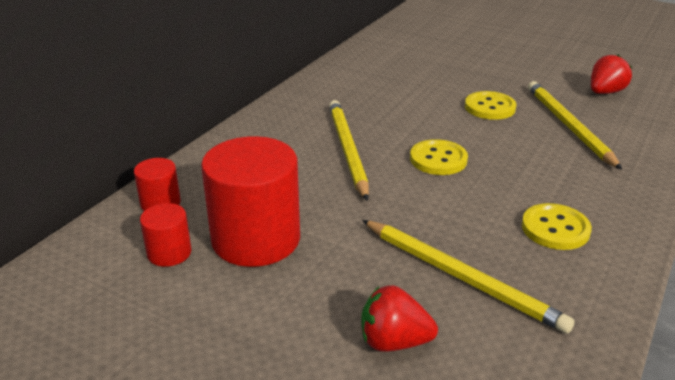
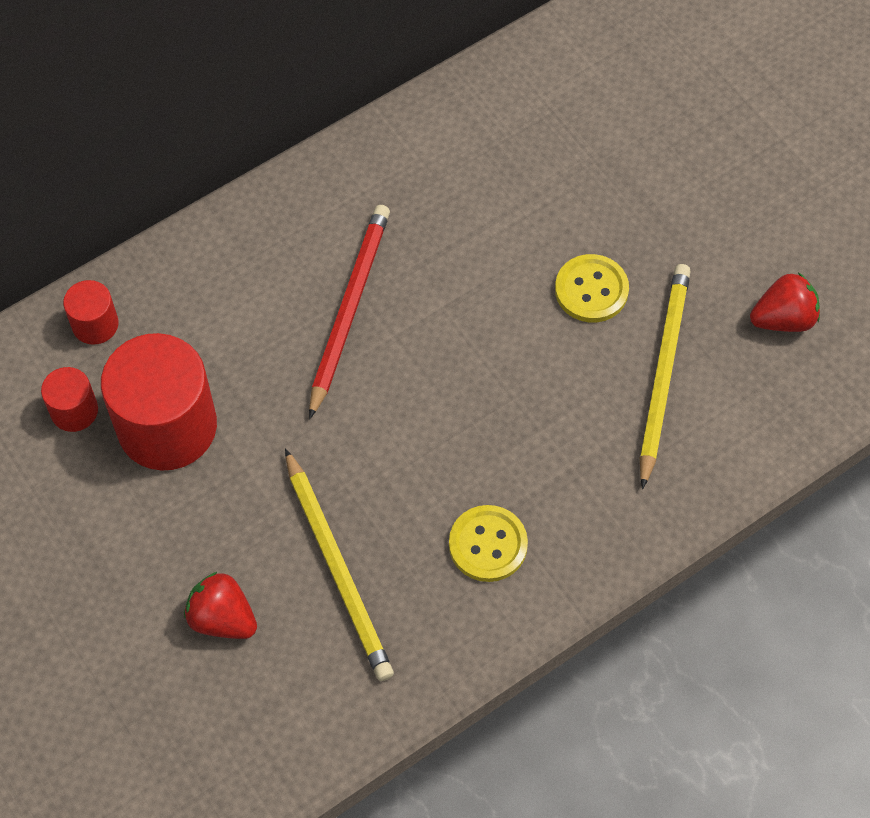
camera: 25 degrees right, 30 degrees up
(347, 150) = (349, 309): yellow pencil -> red pencil
(438, 159) = (445, 372): yellow button -> none

